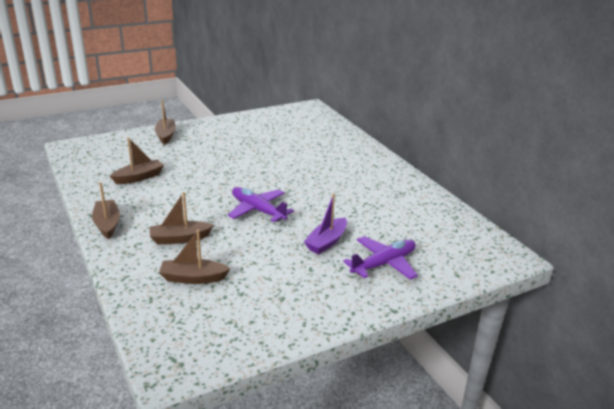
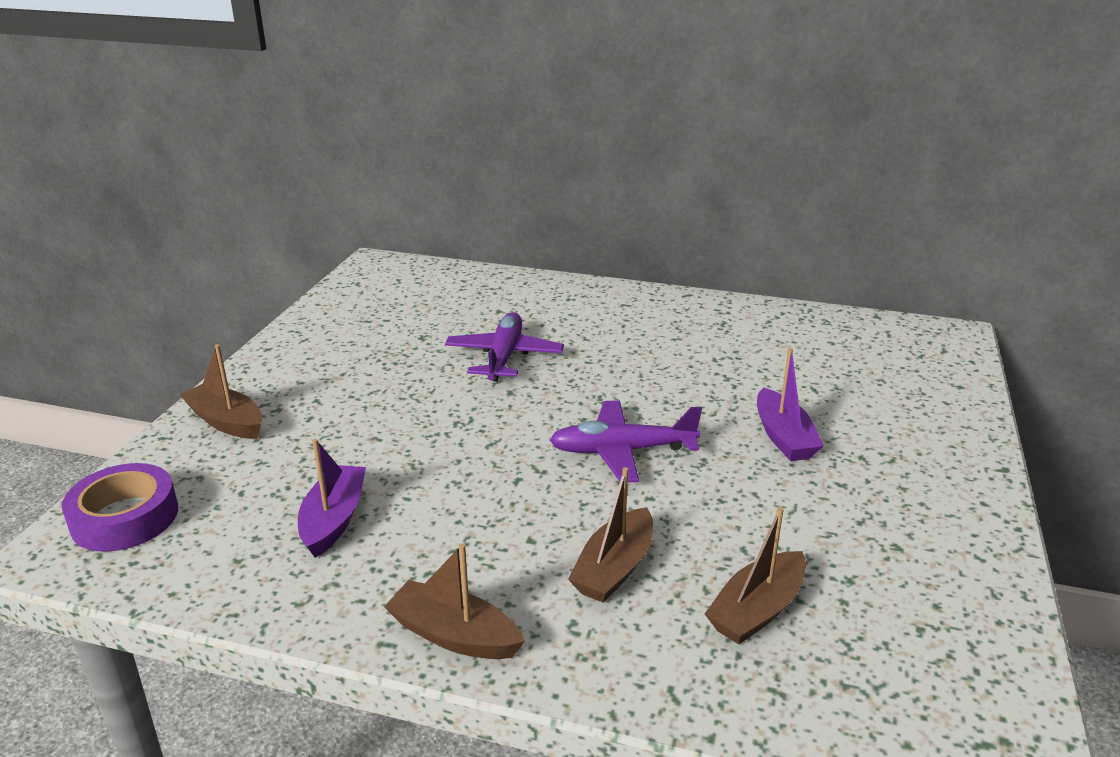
camera: 45 degrees left, 0 degrees up
(97, 147) = (125, 517): none -> purple tape
(139, 177) = (334, 519): brown boat -> purple boat
(384, 264) = (886, 422): purple plane -> purple plane (504, 357)

